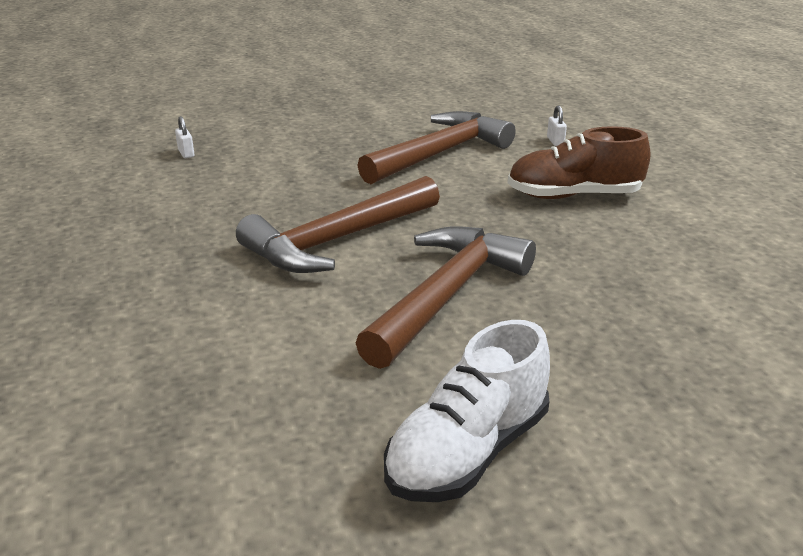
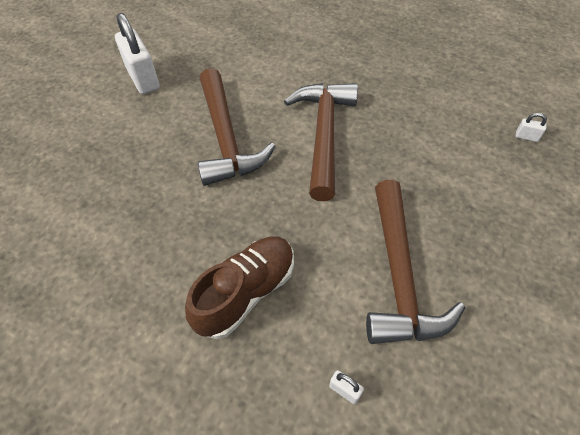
camera: 135 degrees right, 25 degrees up
(467, 452) = (143, 79): white shoe -> white padlock

